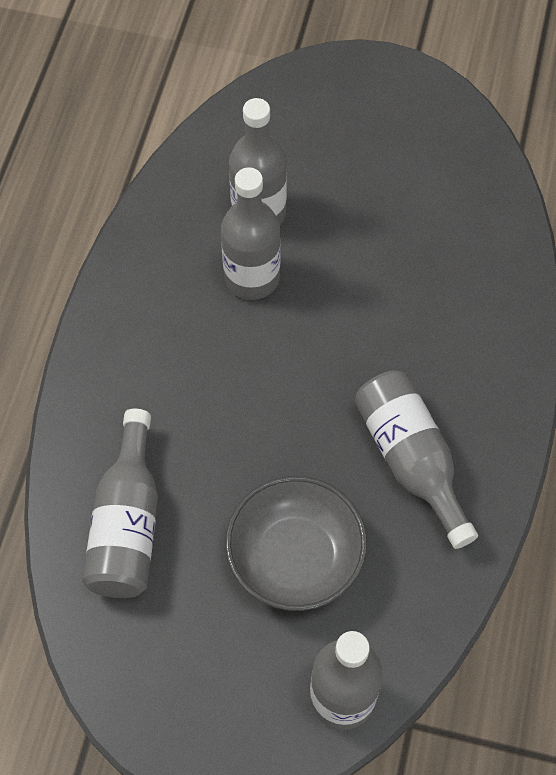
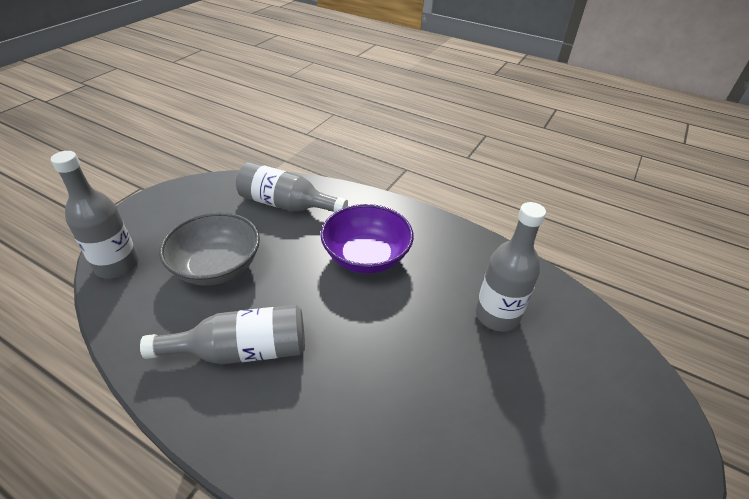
camera: 105 degrees right, 20 degrees down
(208, 375) = (366, 256): none -> purple bowl
(252, 278) = (437, 297): grey bottle -> none

